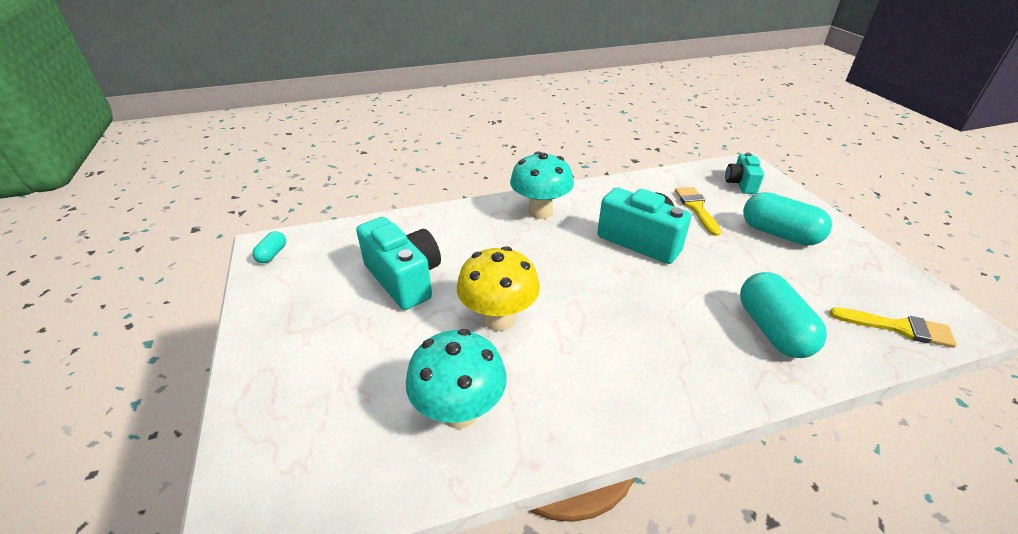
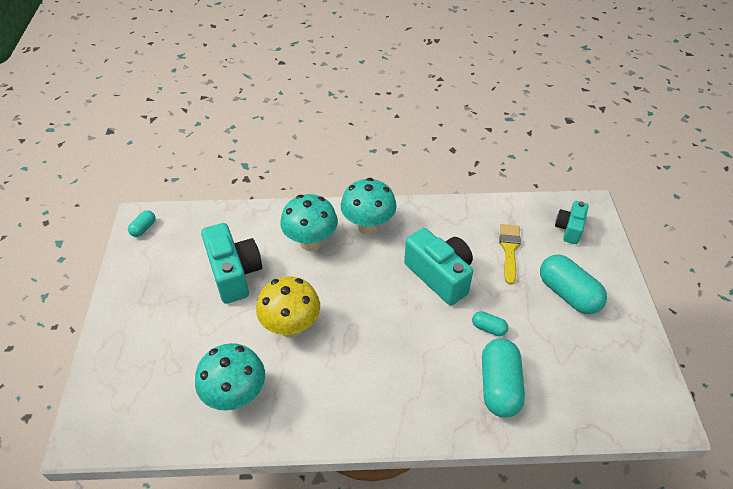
camera: 15 degrees right, 10 degrees up
(483, 235) = (311, 242): none -> turquoise mushroom
(722, 277) = (488, 328): none -> turquoise capsule
(898, 327) = (606, 409): yellow brush -> none

